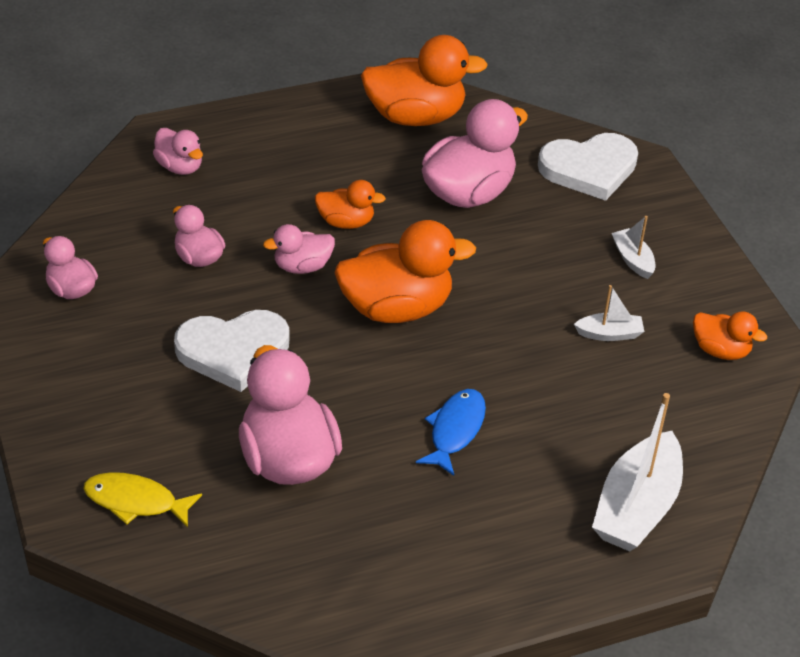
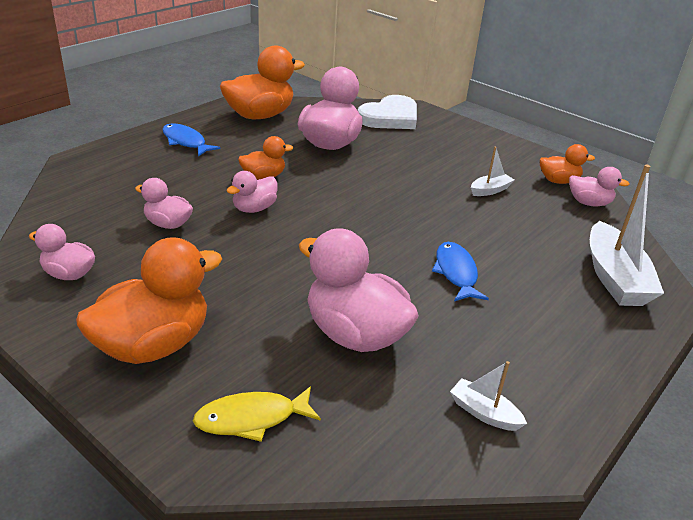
camera: 30 degrees left, 10 degrees down
(180, 167) = (110, 175): pink duck -> pink duck (589, 203)
(233, 351) = (246, 275): white heart -> none
(294, 137) = (185, 142): none -> blue fish
(396, 308) = (344, 214): orange duck -> orange duck (153, 345)
(633, 259) = (461, 152): white boat -> white boat (484, 413)

